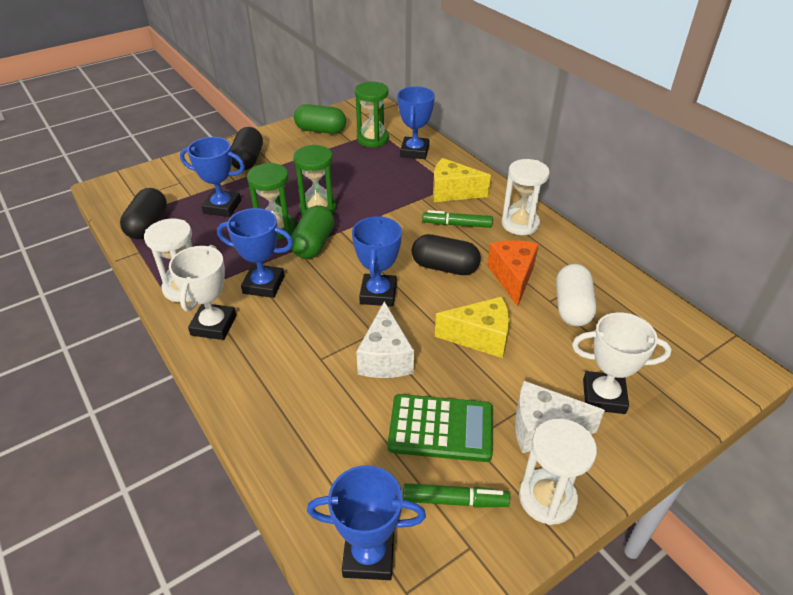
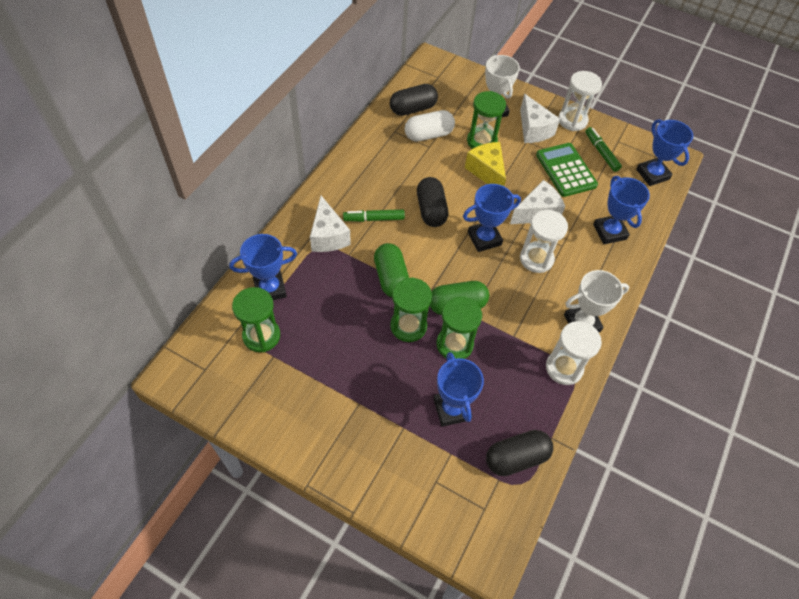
camera: 120 degrees left, 15 degrees up
(248, 160) = (360, 438): black capsule -> black capsule (413, 109)
(263, 285) = (523, 314): blue trophy -> blue trophy (609, 232)
(321, 130) = (263, 397): green capsule -> green capsule (391, 278)
(452, 192) = (328, 236): yellow cheese -> white cheese
(457, 224) = (374, 219): green marker -> green marker turned 105 degrees clockwise
(512, 277) = (418, 170): orange cheese -> none
(520, 224) = (350, 180): white hourglass -> white hourglass (536, 259)
(540, 355) = (482, 141): none -> green hourglass

